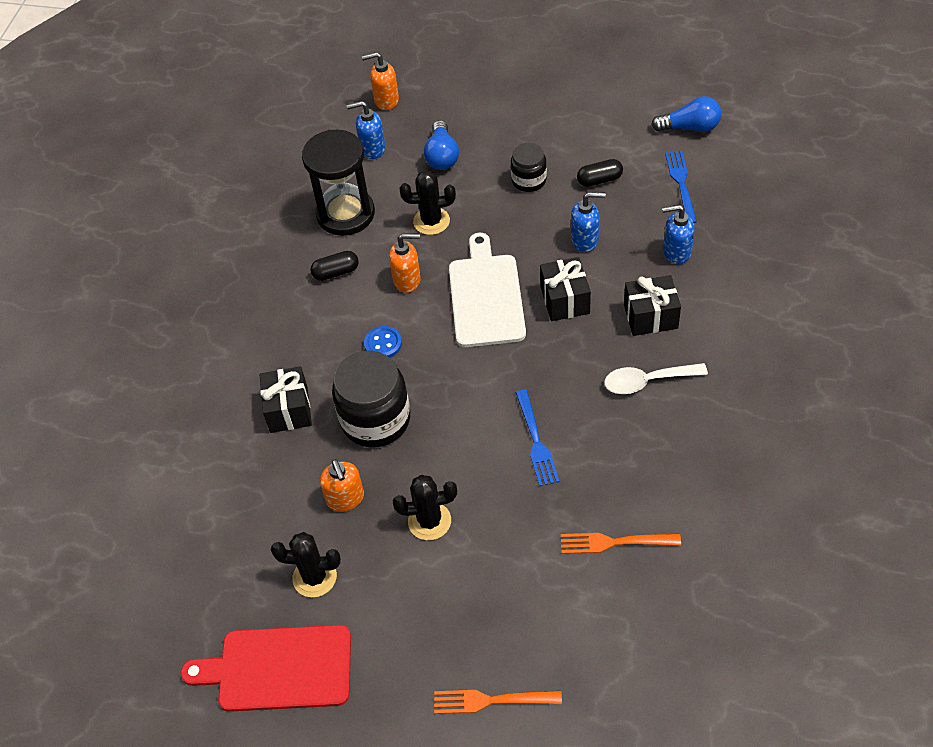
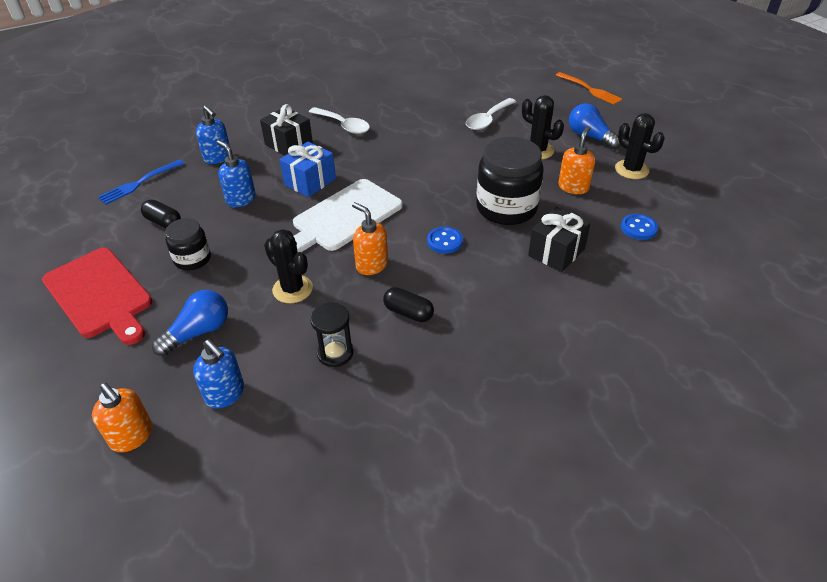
camera: 135 degrees left, 10 degrees down
(245, 497) = (638, 228): none -> blue button
(279, 668) = (690, 152): red cutting board -> red cutting board (99, 294)
(345, 214) = (335, 353): black hourglass -> black hourglass, size x0.51
(531, 524) = (488, 119): none -> white spoon
(536, 441) = (435, 142): blue fork -> none
(564, 300) = (310, 182): black gift -> blue gift
(615, 542) = (461, 94): orange fork -> none
(690, 127) = (62, 205): blue light bulb -> blue light bulb (590, 137)

